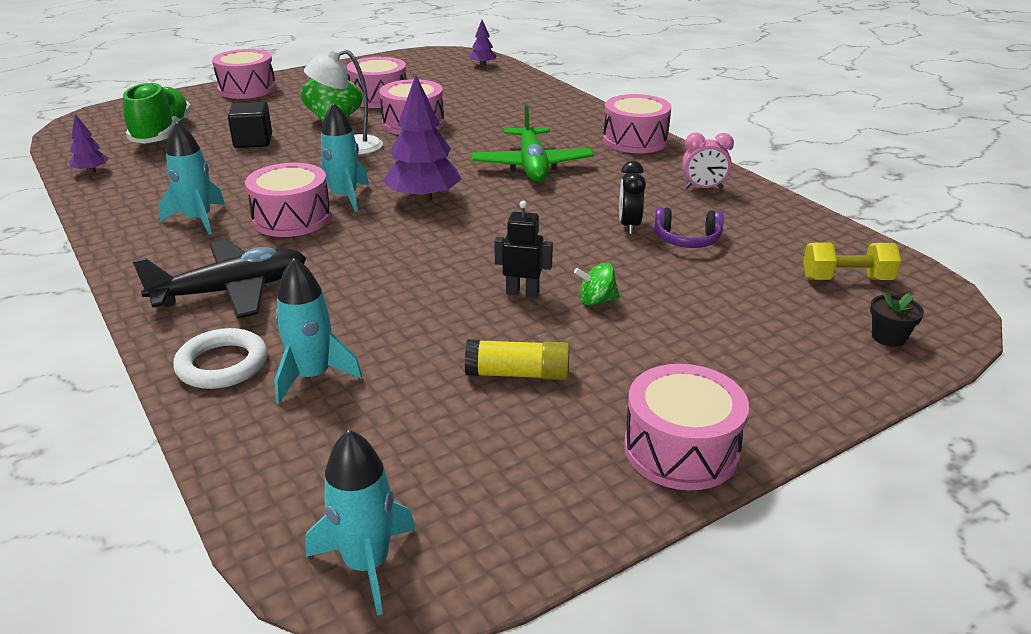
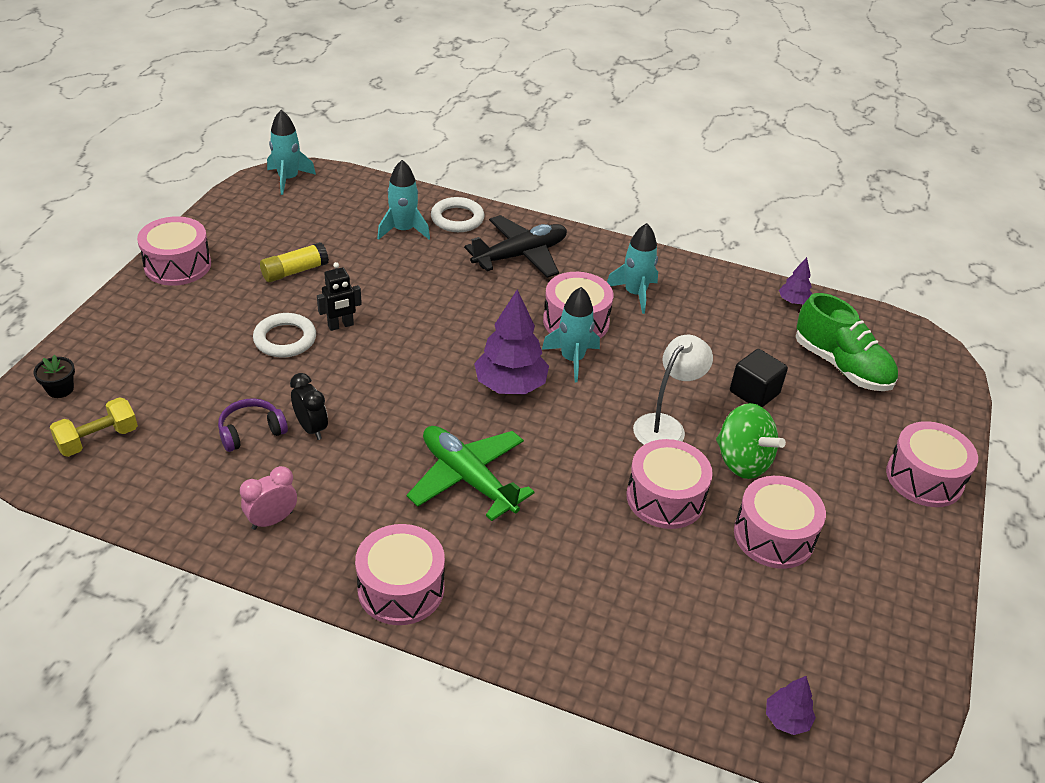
camera: 140 degrees right, 10 degrees up
(232, 291) = (520, 255): black plane -> black plane turned 150 degrees counterclockwise
(596, 300) = (285, 339): green spinning top -> white ring

